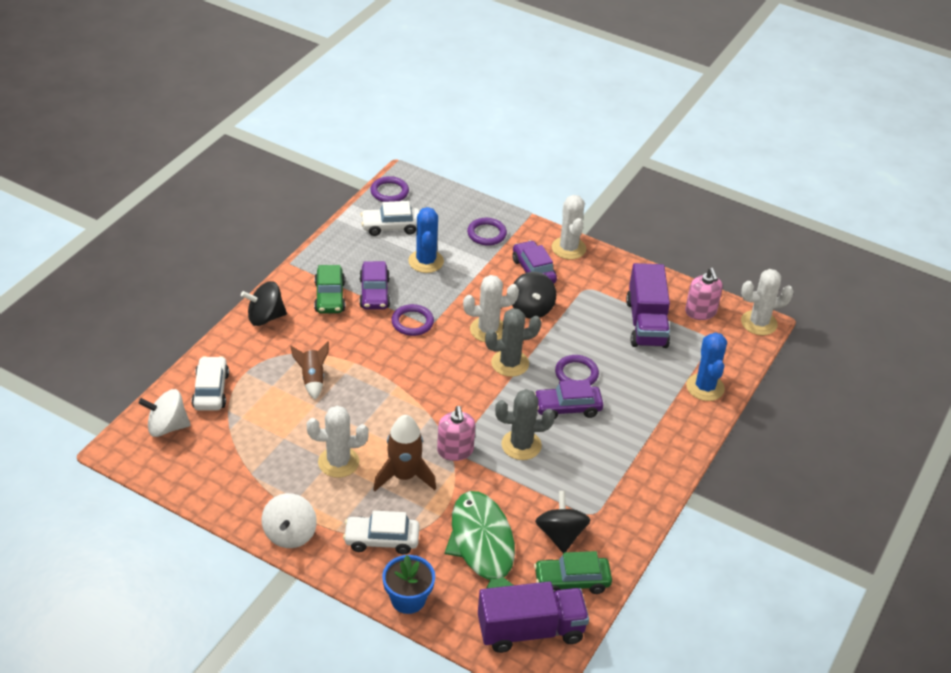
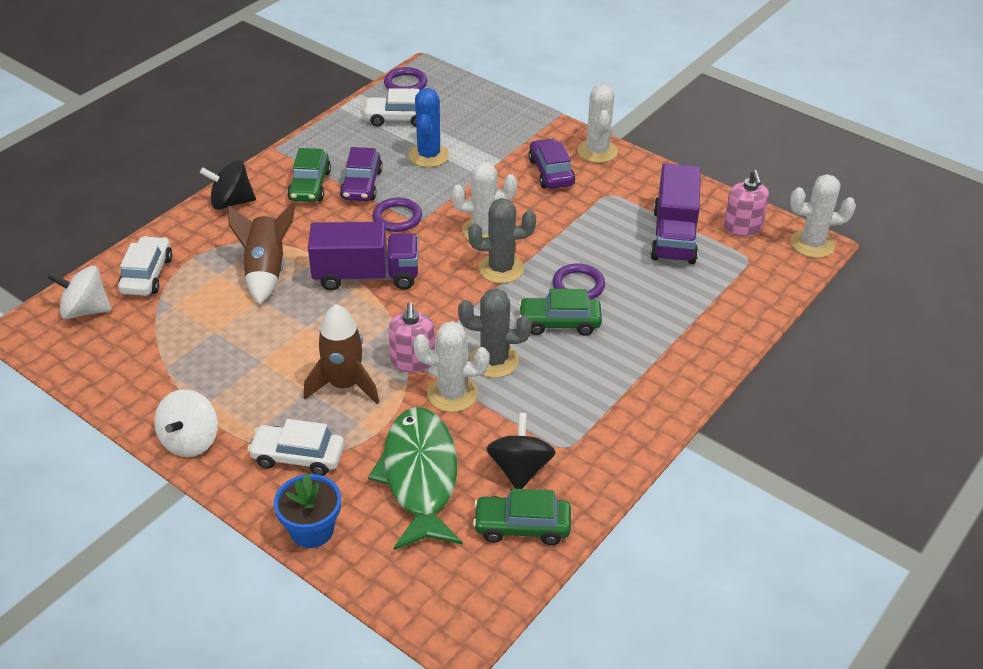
camera: 10 degrees right, 0 degrees up
(312, 379) = (266, 270): brown rocket -> brown rocket, size x1.53
(338, 462) = (271, 363): white cactus -> white cactus (452, 394)
(486, 234) = (505, 131): purple ring -> none
(530, 630) = (456, 583): purple truck -> purple truck (366, 276)
(531, 308) = (540, 212): black spinning top -> none
(567, 408) = (559, 323): purple car -> green car
(705, 387) = (733, 311): blue cactus -> none

